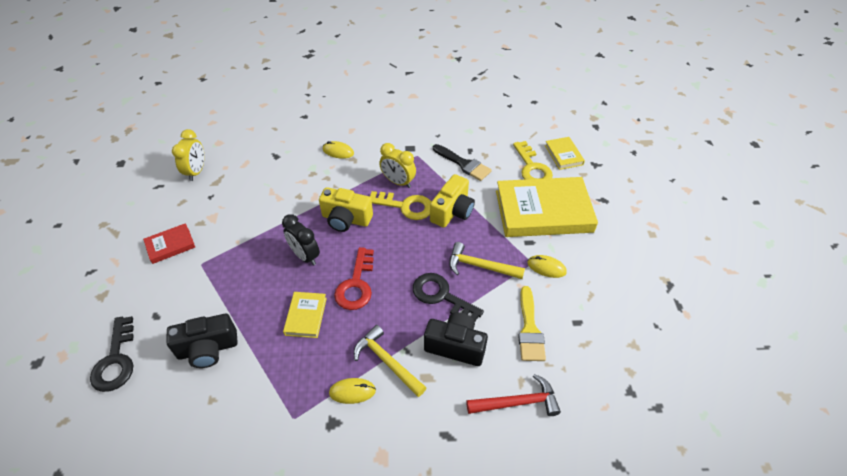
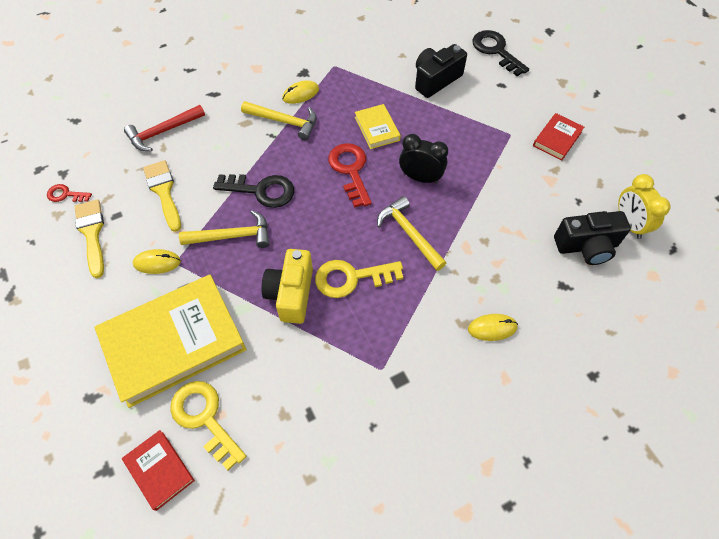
camera: 155 degrees right, 10 degrees up
(346, 219) = (409, 233): yellow camera -> yellow hammer
(398, 182) = (381, 310): yellow clock -> none
(455, 346) = (230, 153): black camera -> black camera (586, 246)
(463, 164) = (308, 381): black brush -> none
(563, 155) = (159, 470): yellow book -> red book
(600, 313) = (92, 233): none -> yellow brush
(626, 363) = (66, 194): none -> red key

